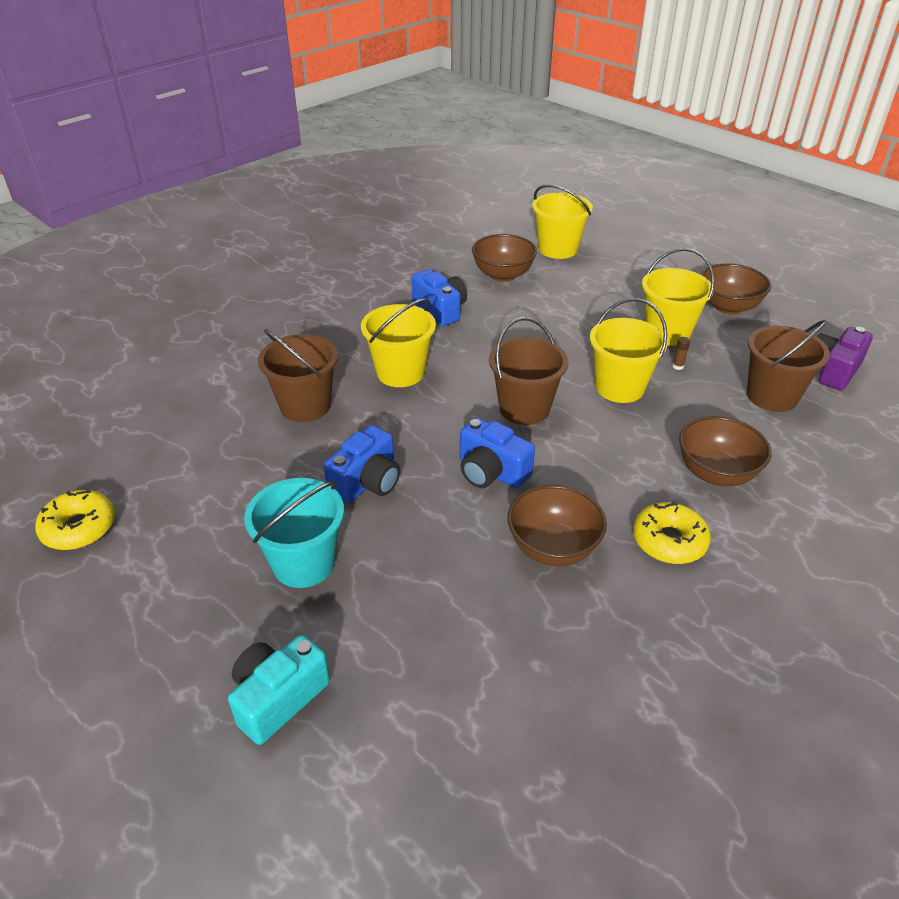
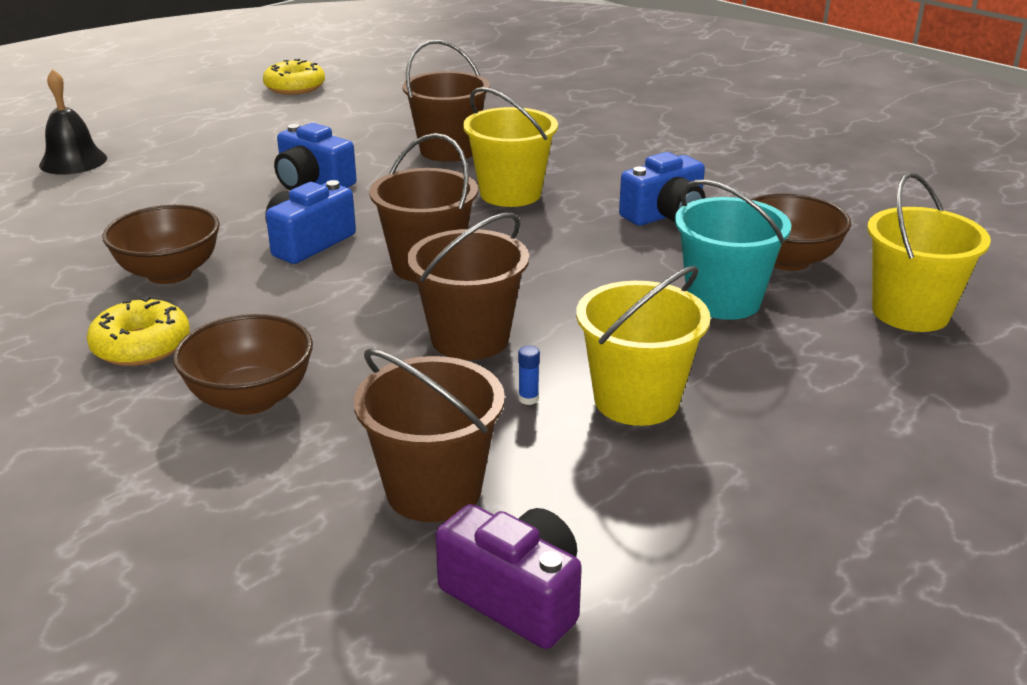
camera: 90 degrees right, 10 degrees down
(278, 698) = (73, 161): turquoise camera -> black bell
(304, 563) = (212, 162): turquoise bucket -> turquoise bucket (723, 301)
(619, 387) = (470, 339): yellow bucket -> brown bucket
(678, 366) = (528, 399): brown glue stick -> blue glue stick
(728, 307) = (752, 489): brown bowl -> none

